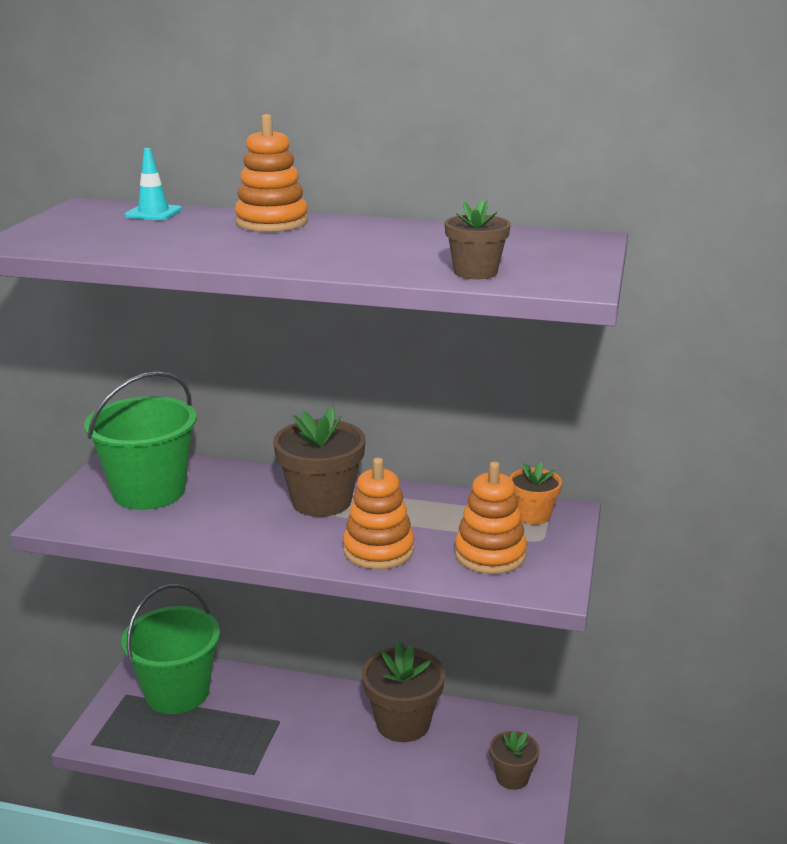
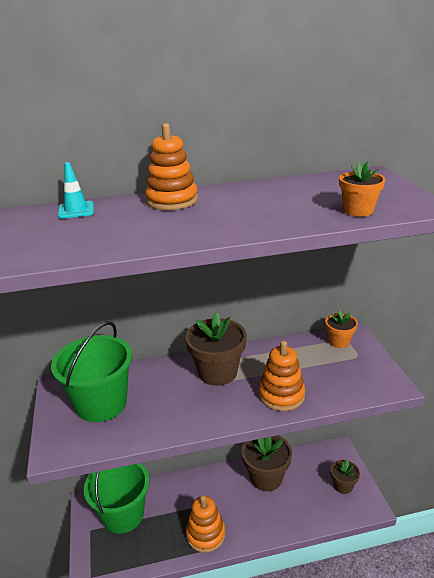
camera: 25 degrees left, 5 degrees up
(475, 272) = (358, 211): brown flower pot -> orange flower pot
(490, 554) = (342, 375): orange stacking toy -> orange stacking toy (205, 534)

